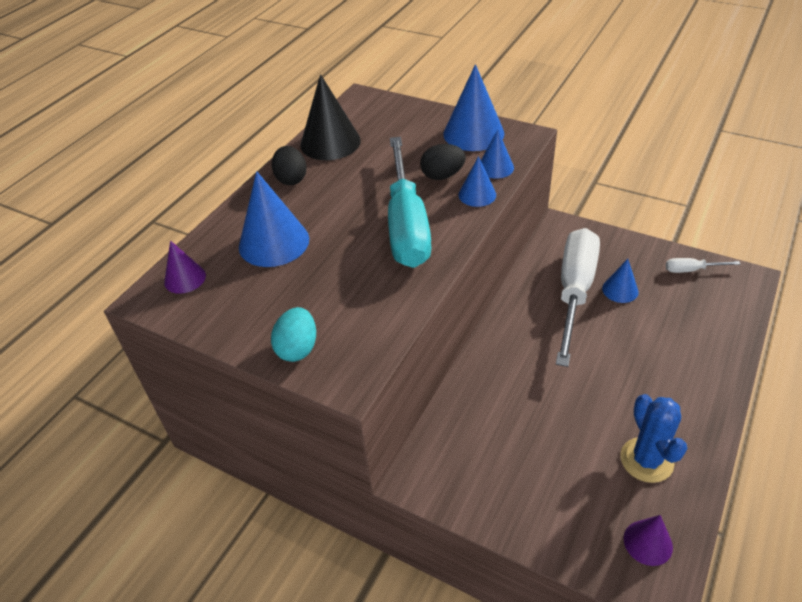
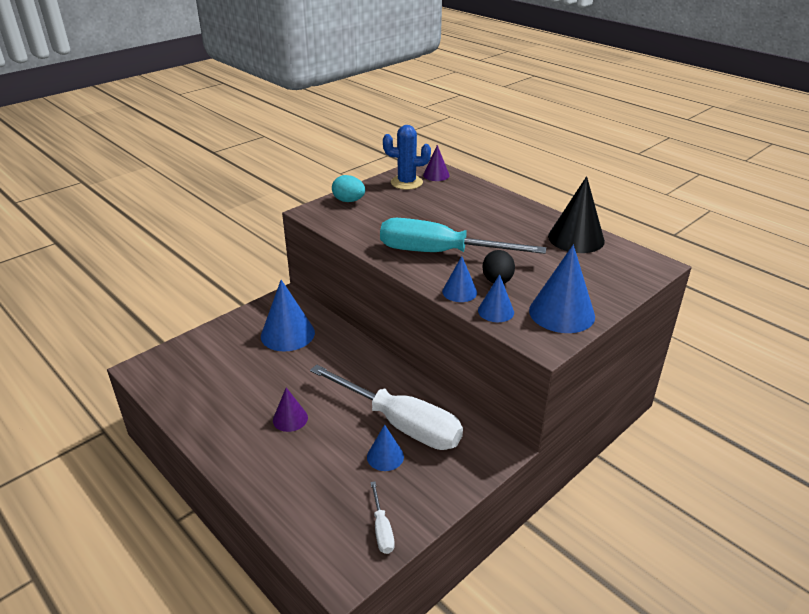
camera: 105 degrees right, 10 degrees down
(274, 242) = (453, 203): blue cone -> blue cone (287, 334)
(291, 179) = (528, 217): black egg -> none
(646, 460) = (216, 398): blue cactus -> blue cactus (406, 182)
(648, 542) = (168, 375): purple cone -> purple cone (290, 419)
(691, 270) = (382, 529): white screwdriver -> white screwdriver turned 150 degrees clockwise

